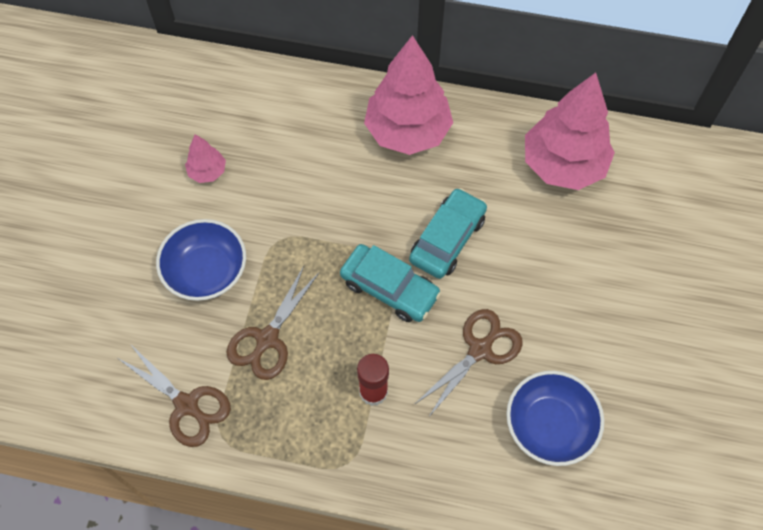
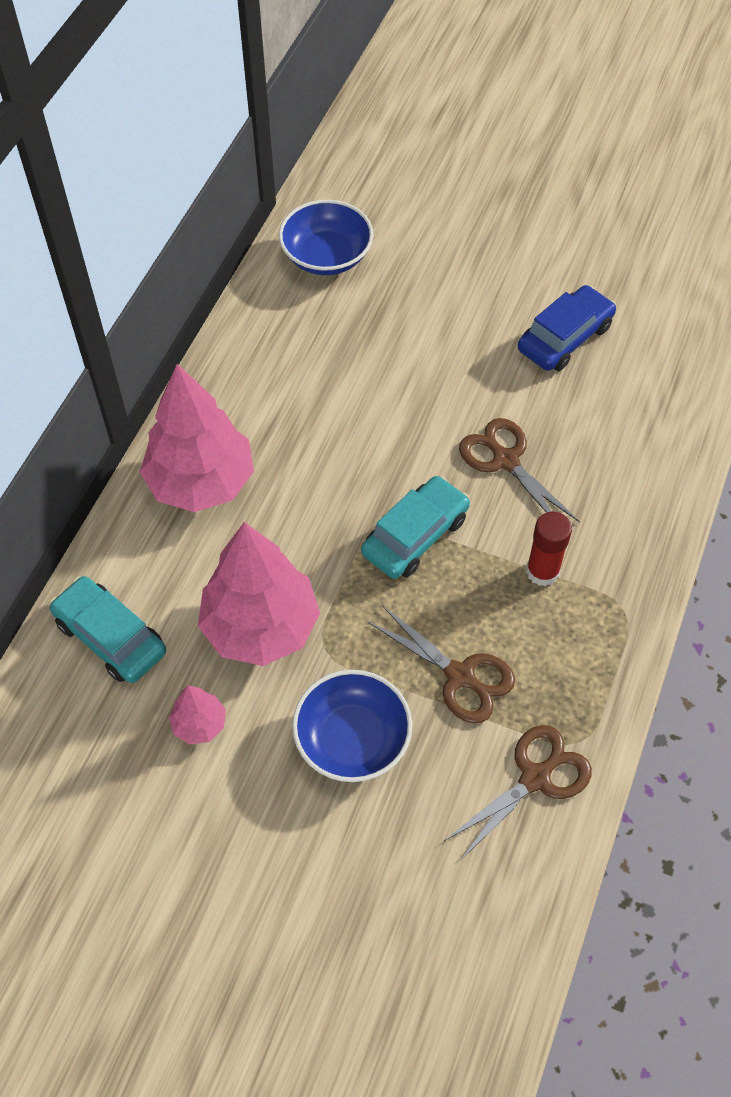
camera: 80 degrees left, 5 degrees down
(447, 239) = (362, 466): turquoise car -> turquoise car (111, 637)
(549, 425) = (598, 415): blue bowl -> blue bowl (326, 256)
(563, 165) = (290, 339): pink tree -> pink tree (261, 627)
(632, 387) = (565, 338): none -> blue car

